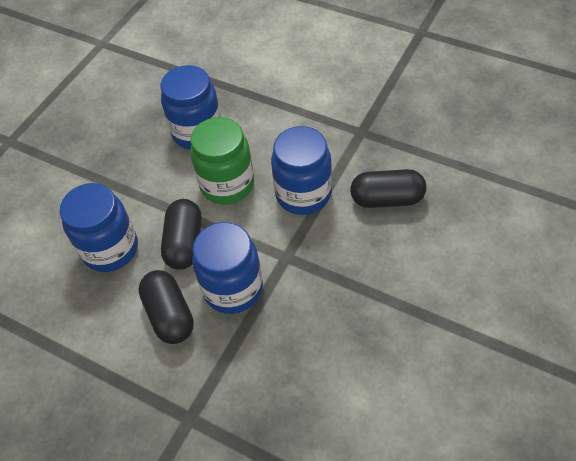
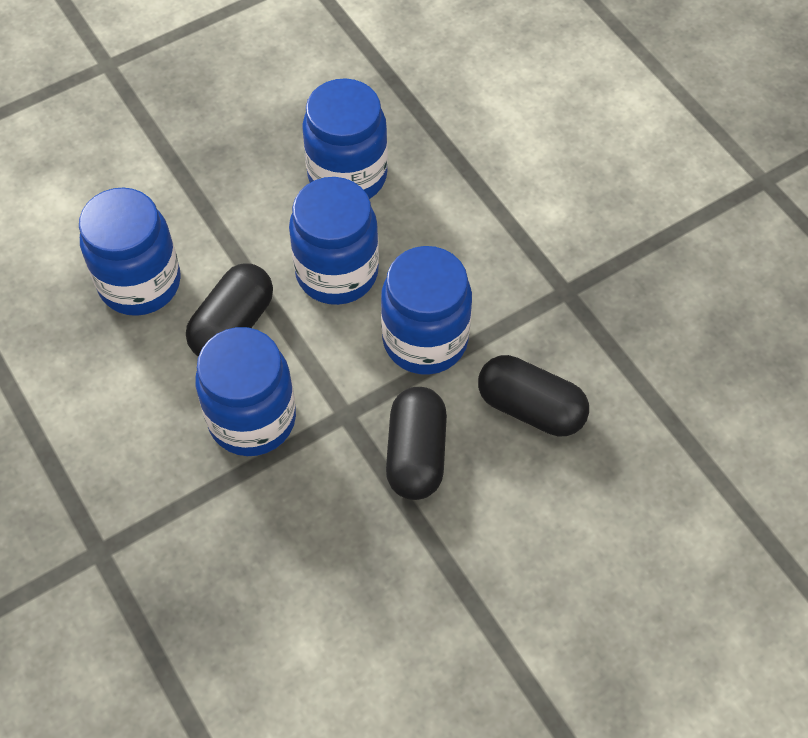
camera: 25 degrees right, 5 degrees up
(169, 315) = (156, 409): black capsule -> black capsule (416, 454)
(227, 184) = (337, 272): green jar -> blue jar

